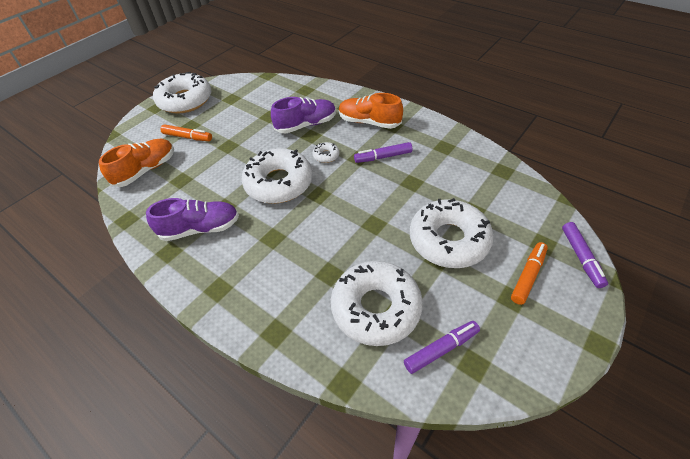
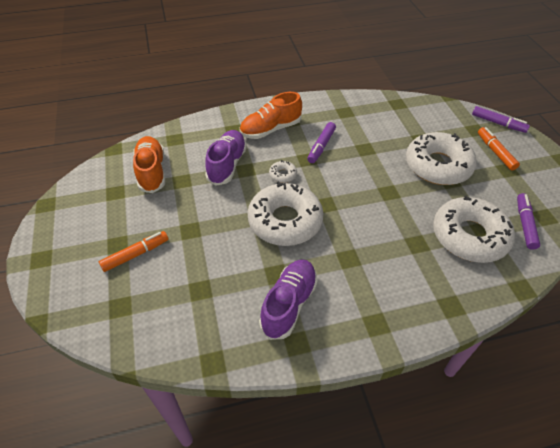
camera: 55 degrees left, 0 degrees up
(146, 170) = (149, 313): orange shoe -> orange shoe (151, 171)
(185, 100) = (65, 228): white donut -> none

